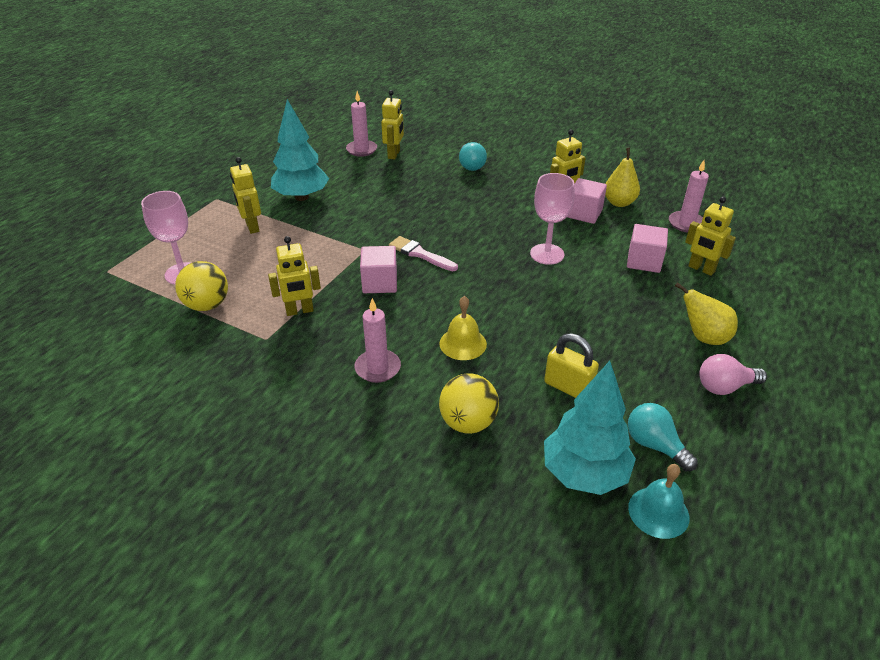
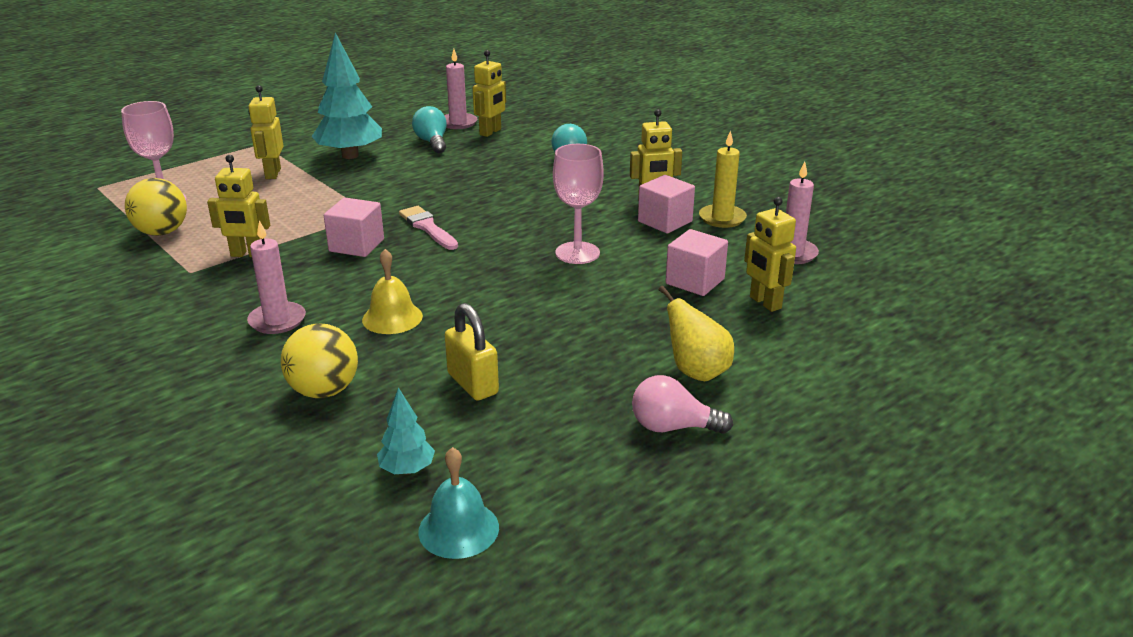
camera: 20 degrees right, 10 degrees down
(584, 474) = (407, 470): turquoise tree -> turquoise tree, size x0.49
(619, 203) = (722, 218): yellow pear -> yellow candle
(654, 445) = (521, 463): turquoise light bulb -> turquoise light bulb (432, 142)

